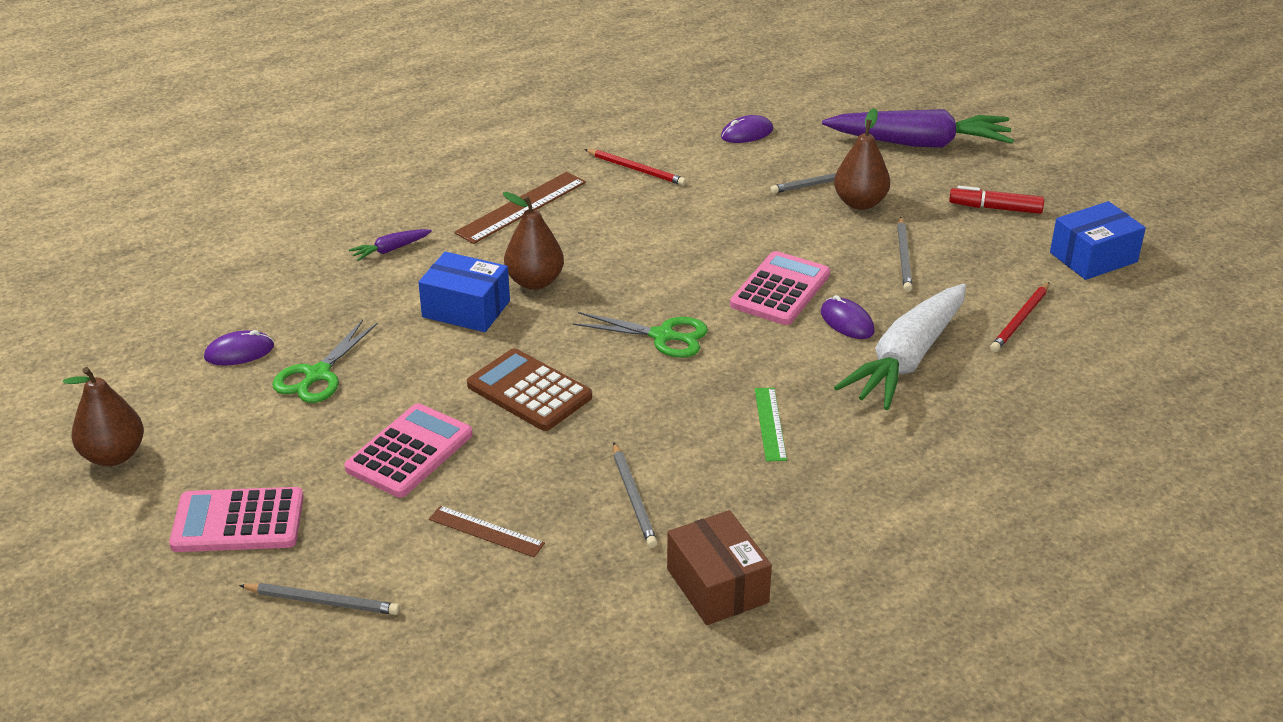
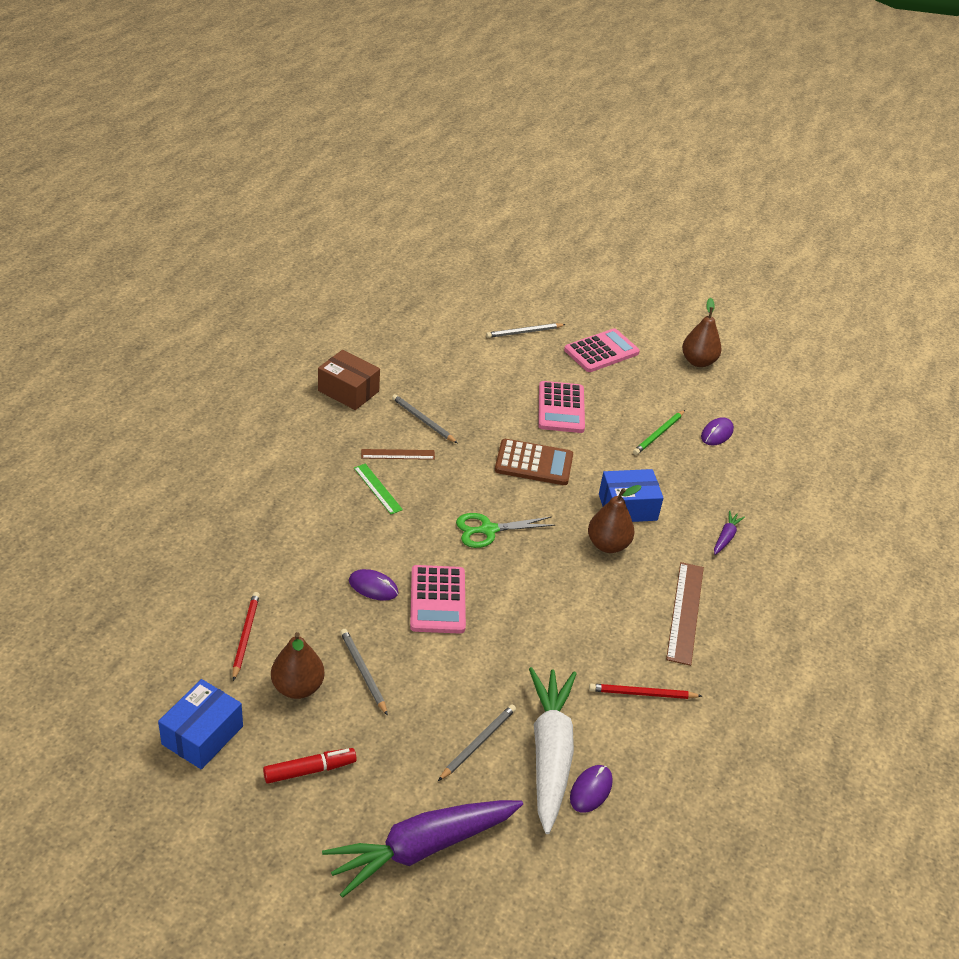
camera: 145 degrees right, 5 degrees up
(317, 375) = (659, 434): green scissors -> green pencil
(486, 531) = (482, 382): brown ruler -> brown ruler (398, 454)
(860, 203) = (432, 727): brown pear -> brown pear (297, 687)
(907, 359) = (315, 568): white carrot -> white carrot (549, 754)

